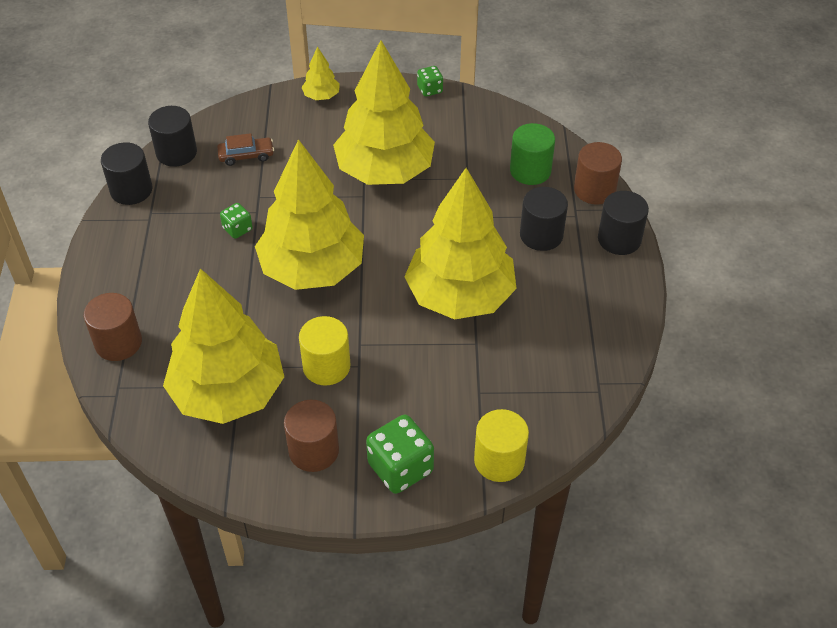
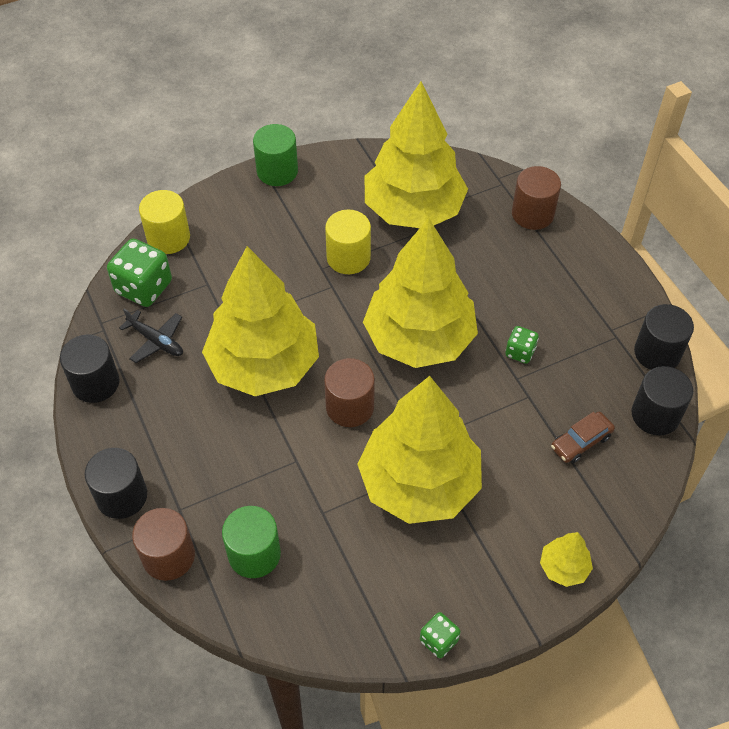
camera: 155 degrees right, 5 degrees up
(313, 450) = (318, 194): brown cylinder -> brown cylinder (350, 407)
(341, 500) = (277, 171): none -> green cylinder
(400, 468) = (244, 206): green dice -> green dice (144, 287)
(541, 235) = (209, 467): black cylinder -> black cylinder (95, 383)
(550, 353) = (156, 341): none -> black plane

